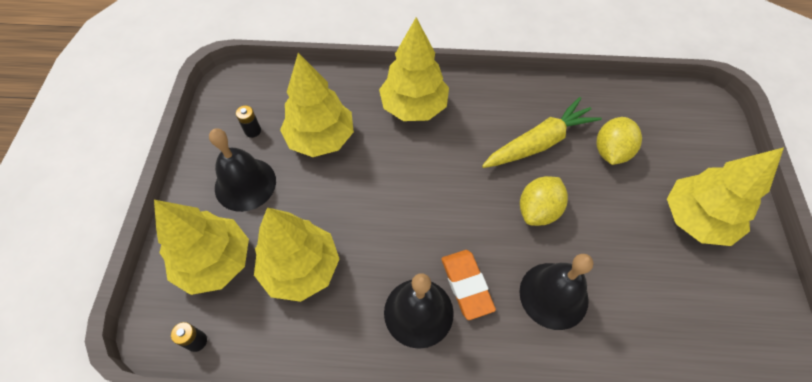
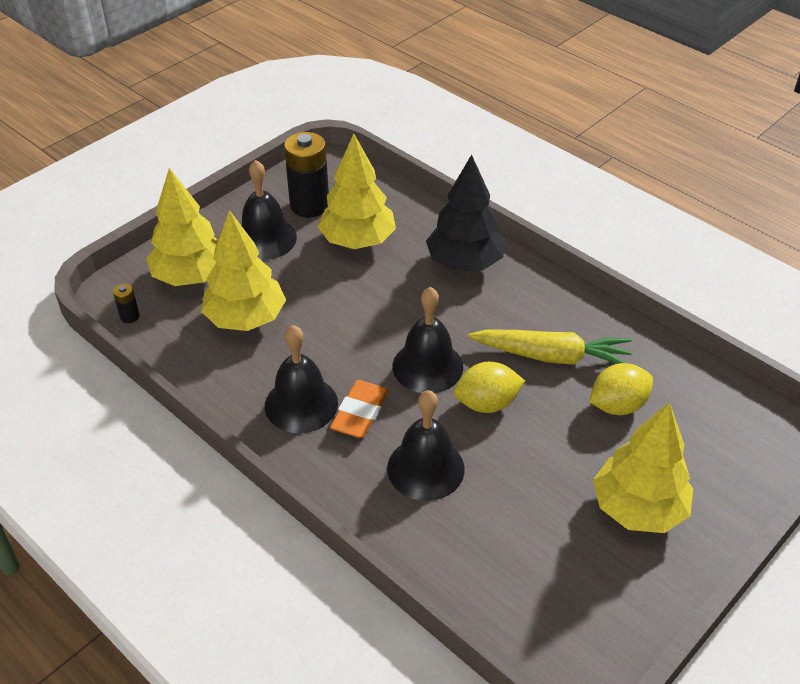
camera: 40 degrees right, 15 degrees down
(253, 131) = (309, 205): black battery -> black battery, size x2.28
(414, 107) = (464, 263): yellow tree -> black tree
(472, 209) = (427, 366): none -> black bell

